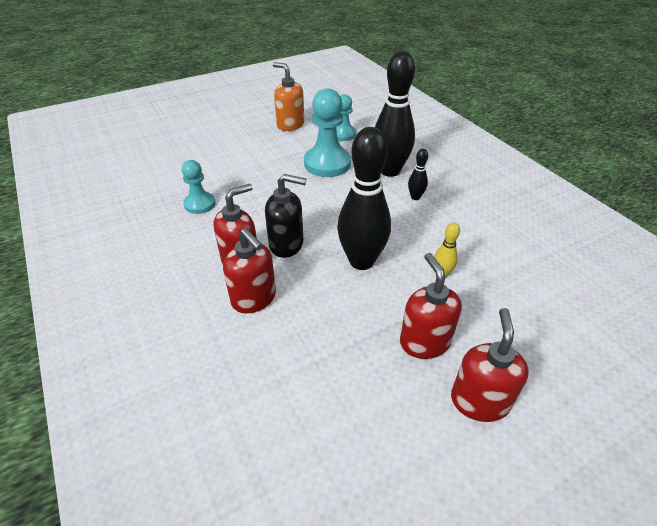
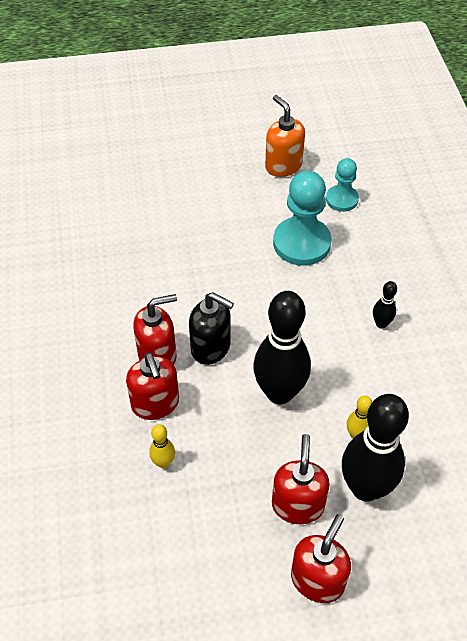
camera: 20 degrees right, 10 degrees up
(200, 204) = (140, 265): turquoise pawn -> none
(282, 344) = (163, 462): none -> yellow bowling pin
(390, 171) = (371, 275): black bowling pin -> black bowling pin (365, 488)

